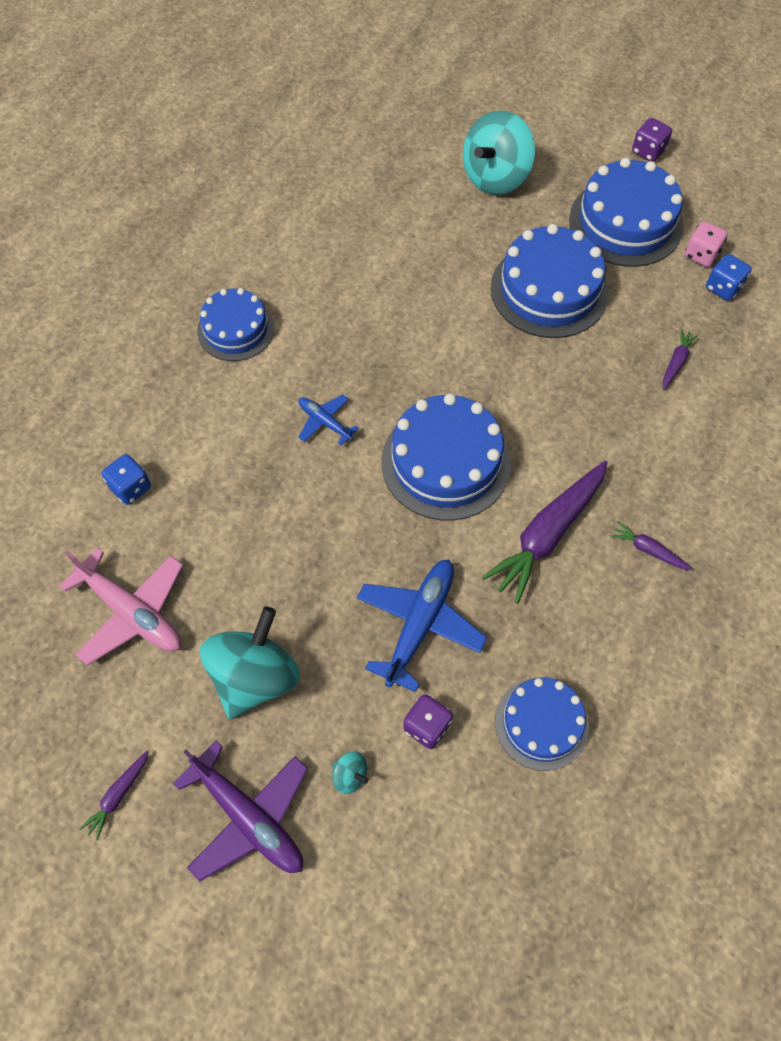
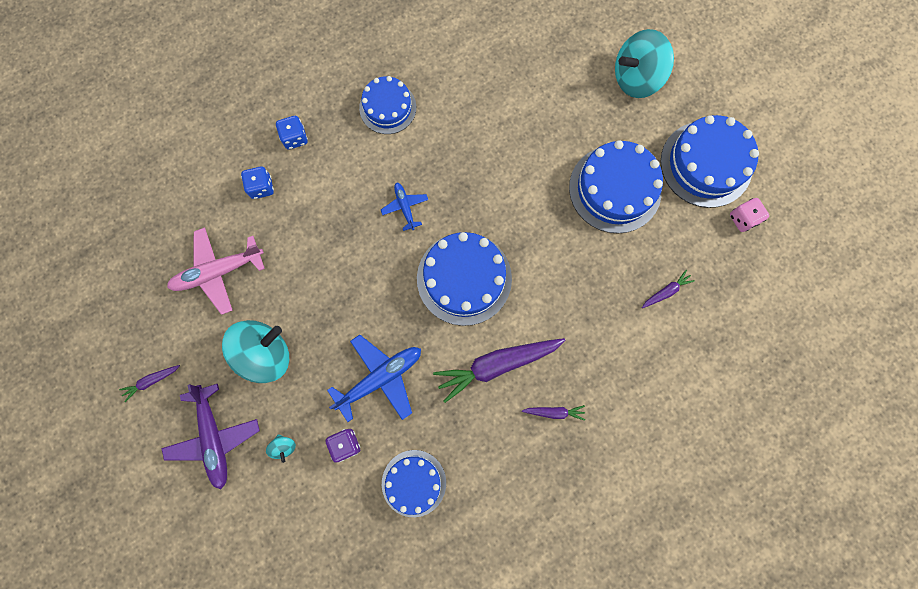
camera: 30 degrees right, 15 degrees up
(131, 612) = (218, 272): pink plane -> pink plane turned 90 degrees clockwise
(648, 151) = (763, 114): purple dice -> none
(648, 550) = (554, 412): purple carrot -> purple carrot turned 120 degrees clockwise
(723, 288) = (740, 253): blue dice -> blue dice (295, 138)

